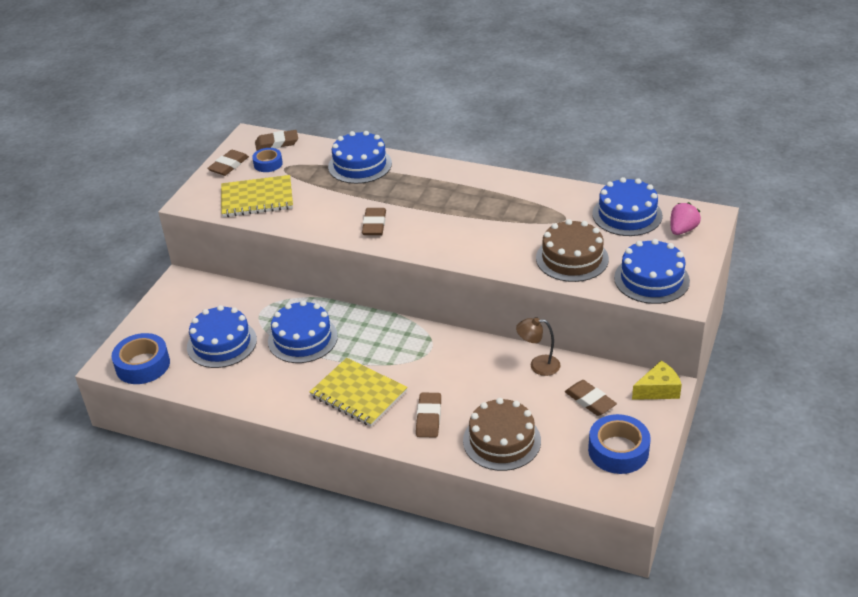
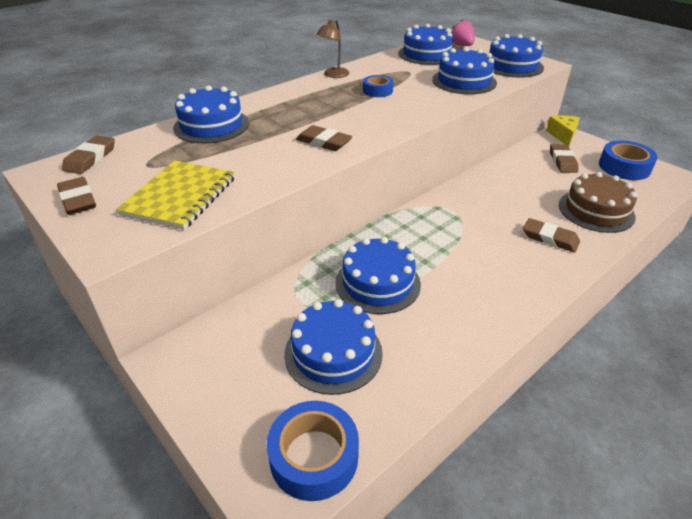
camera: 65 degrees left, 0 degrees up
(268, 164) = (121, 173): blue tape -> blue tape (377, 91)
(358, 394) = (494, 270): yellow notebook -> none
(538, 365) = (508, 169): brown lamp -> brown lamp (333, 75)
(572, 258) = (464, 81): brown cake -> blue cake
(590, 400) = (562, 161): brown eraser -> brown eraser turned 75 degrees counterclockwise

